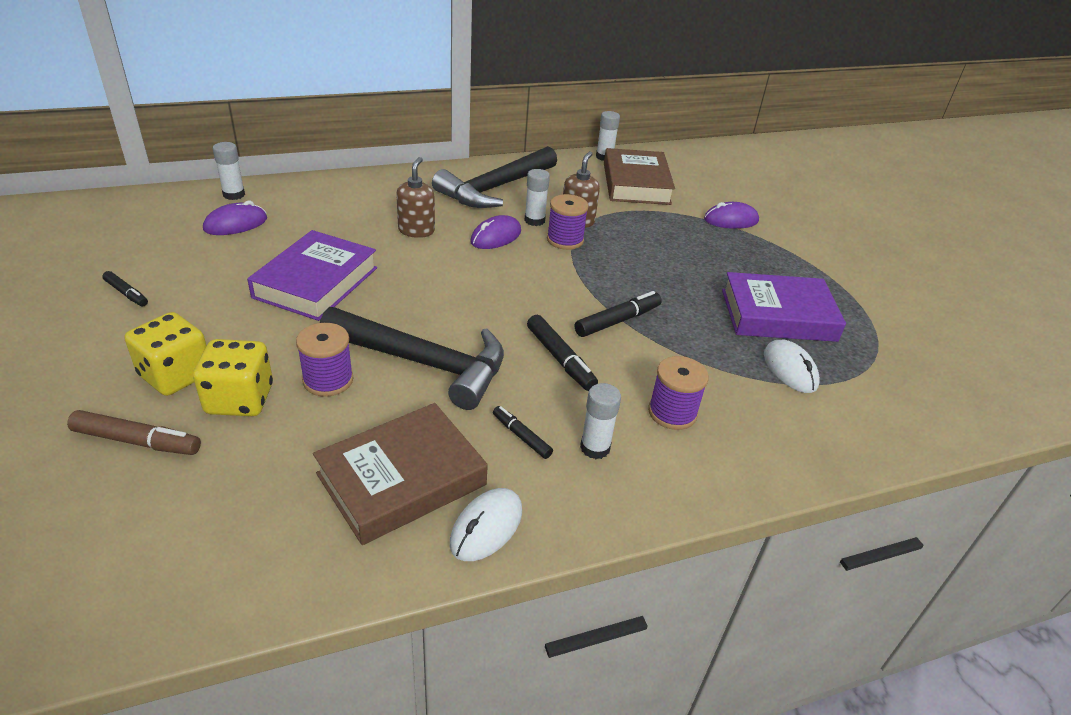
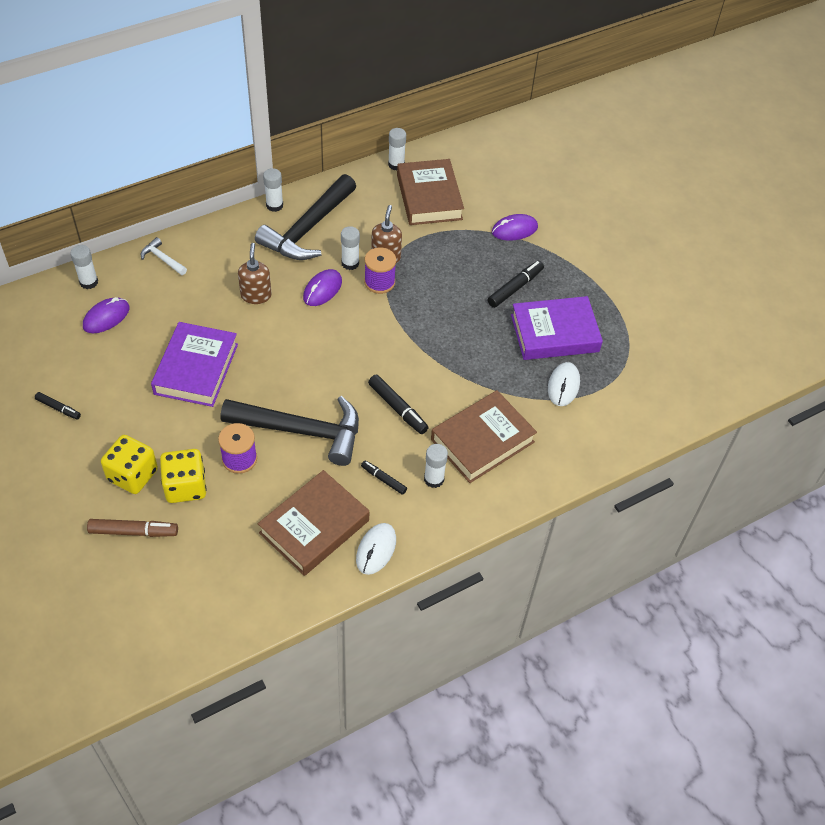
camera: 10 degrees left, 15 degrees up
(325, 189) = (162, 259): none -> white hammer
(465, 167) = (274, 205): none -> white glue stick
(617, 321) = (434, 363): black marker -> black marker (515, 288)
(672, 413) = (482, 440): purple spool -> brown book
(790, 369) = (563, 386): white mouse -> white mouse turned 45 degrees clockwise

